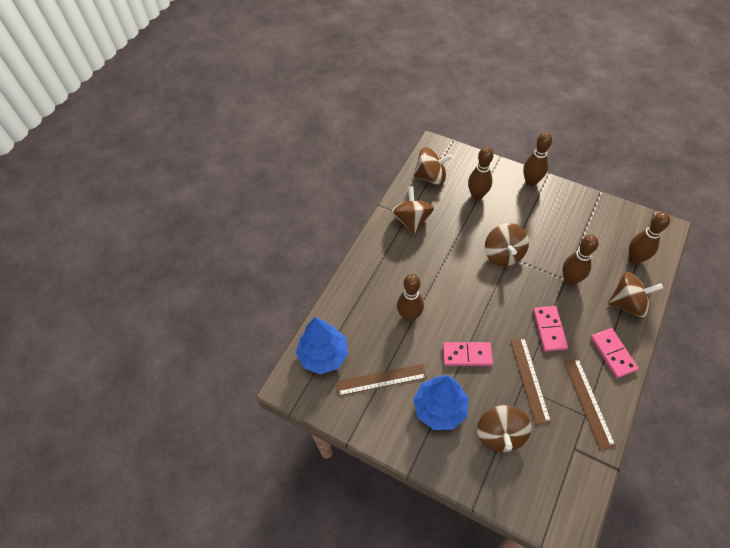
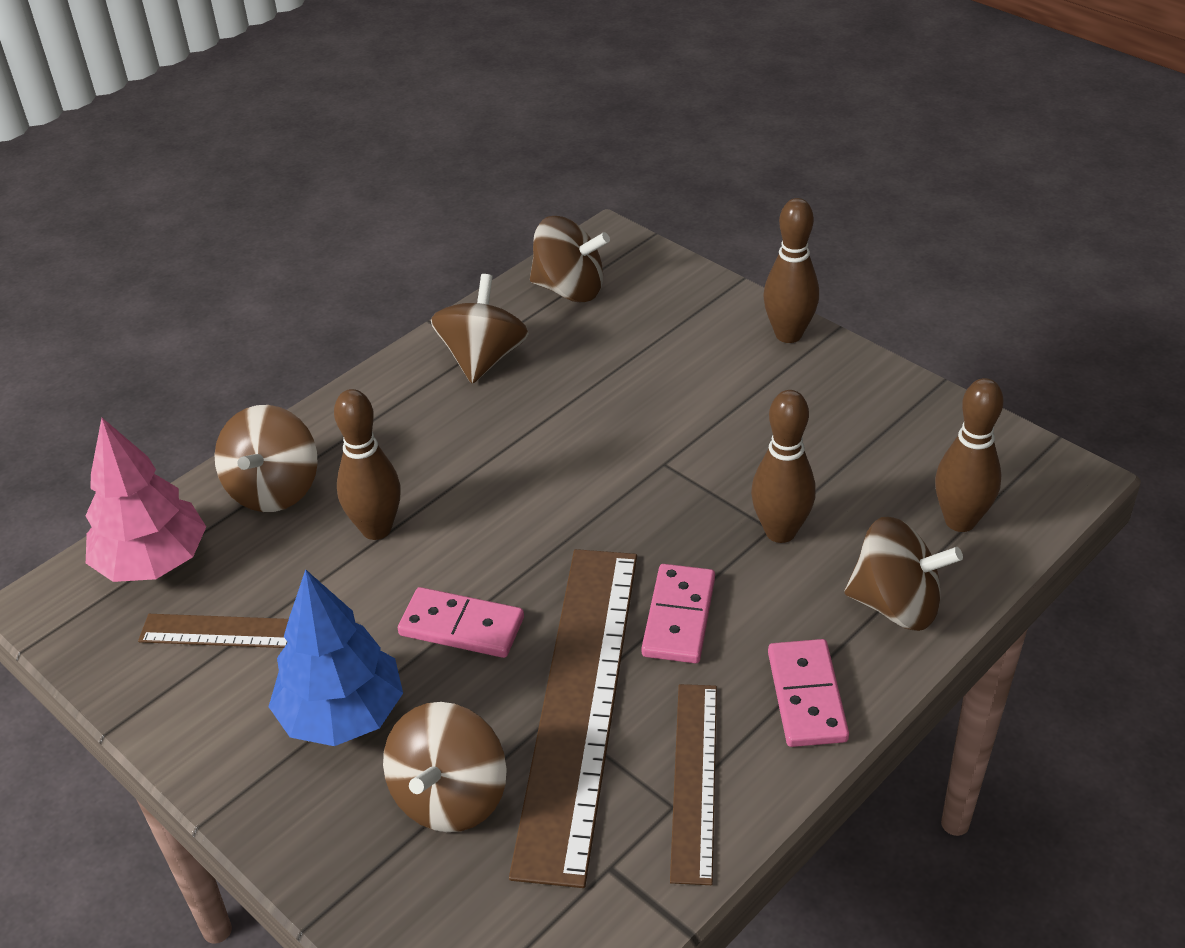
camera: 15 degrees right, 15 degrees down
(323, 355) = (153, 562): blue tree -> pink tree
(477, 195) = (652, 339): brown bowling pin -> none
(503, 254) = (651, 455): brown spinning top -> brown spinning top (274, 489)
(529, 379) = (578, 703): brown ruler -> brown ruler, size x1.83

